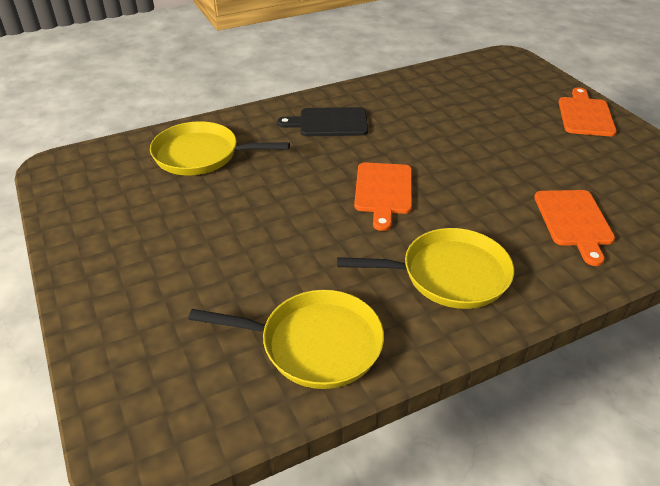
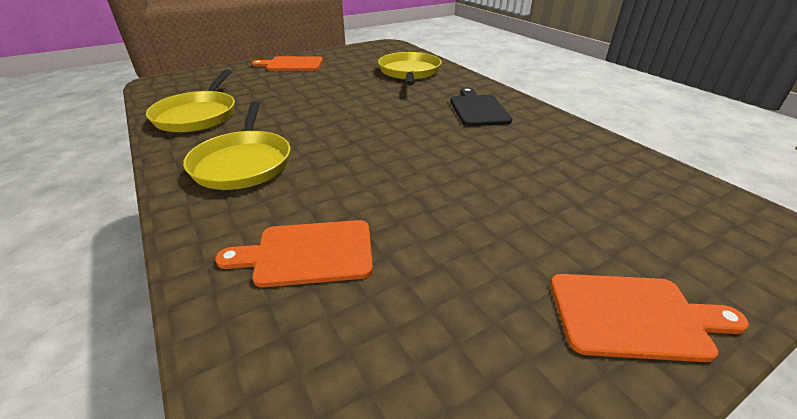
camera: 85 degrees right, 5 degrees down
(383, 191) = (368, 134): orange cutting board -> orange cutting board (292, 64)

